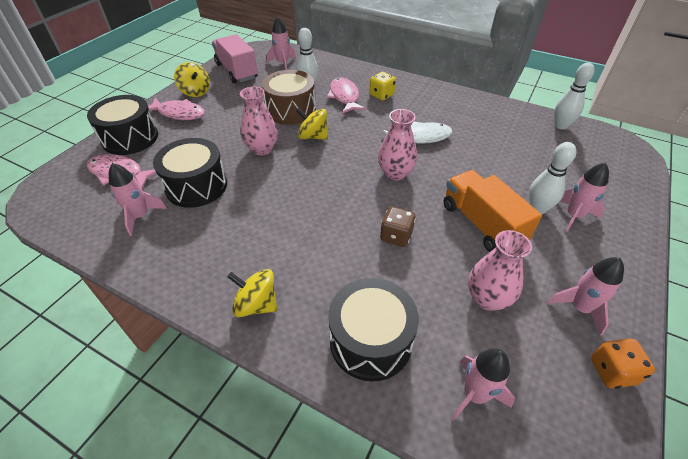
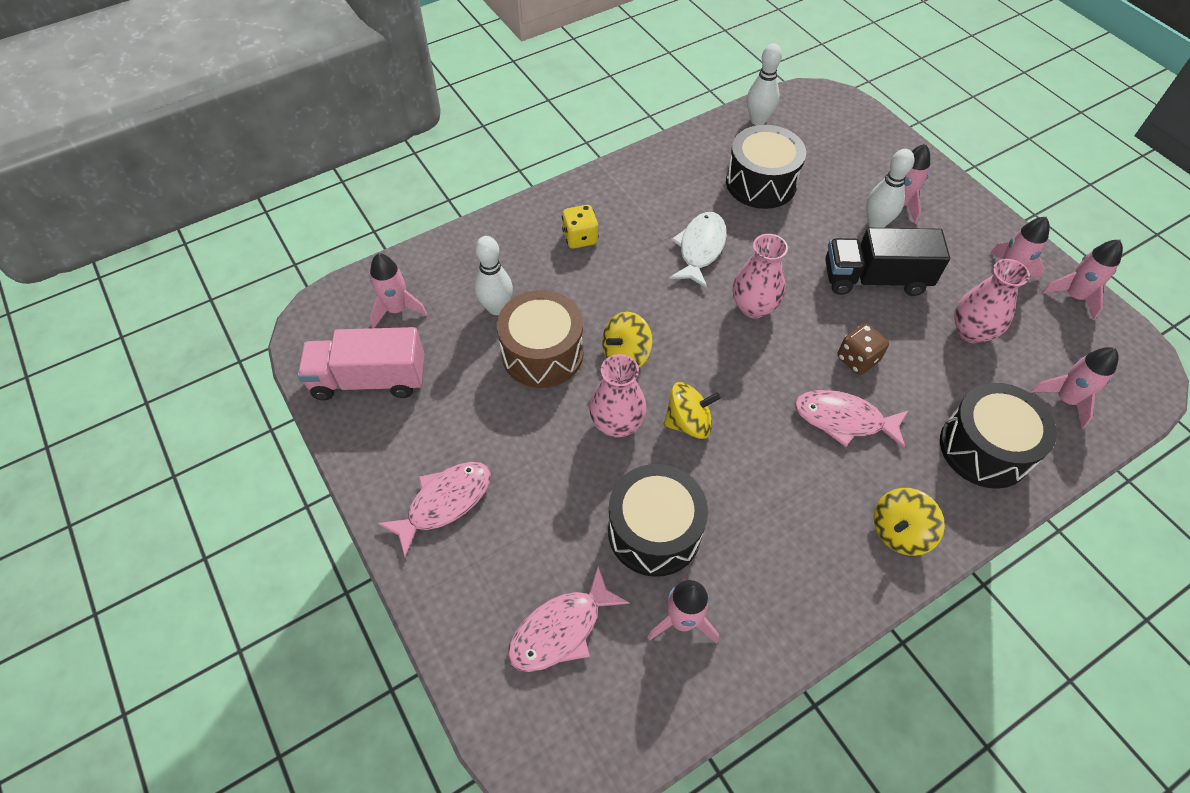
camera: 60 degrees left, 10 degrees up
(130, 138) = (469, 593): black drum -> black drum (761, 183)
(195, 92) = (391, 459): yellow spinning top -> yellow spinning top (688, 422)
(344, 97) = (554, 278): pink fish -> pink fish (843, 420)
(481, 224) = (875, 279): orange truck -> black truck
(612, 371) = (1074, 296): orange dice -> pink rocket

